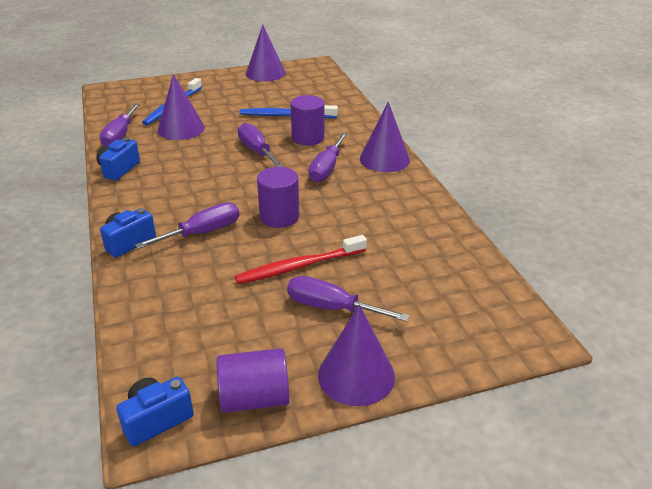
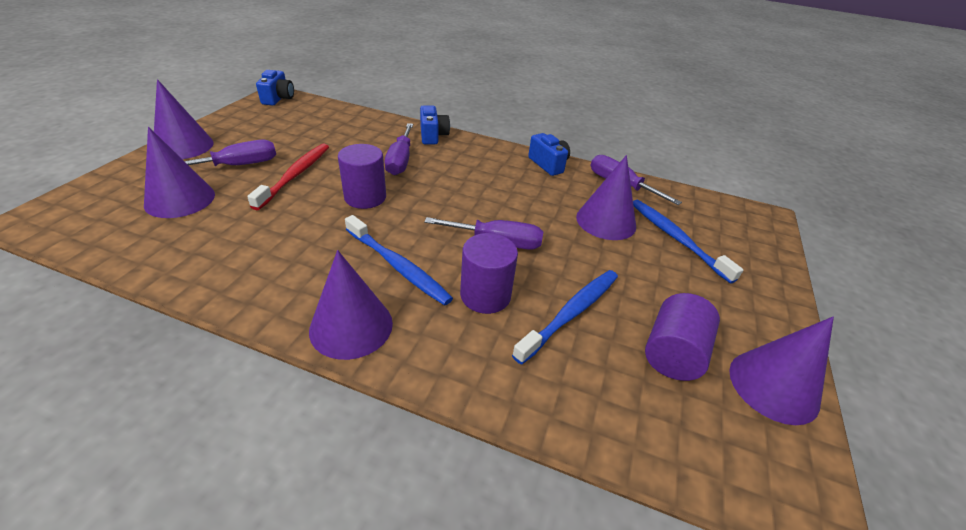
camera: 125 degrees right, 5 degrees up
(254, 398) = (237, 119): purple cylinder -> purple cylinder (672, 353)
(326, 169) = (398, 266): purple screwdriver -> blue toothbrush
(410, 293) = (180, 199): none -> purple cone

